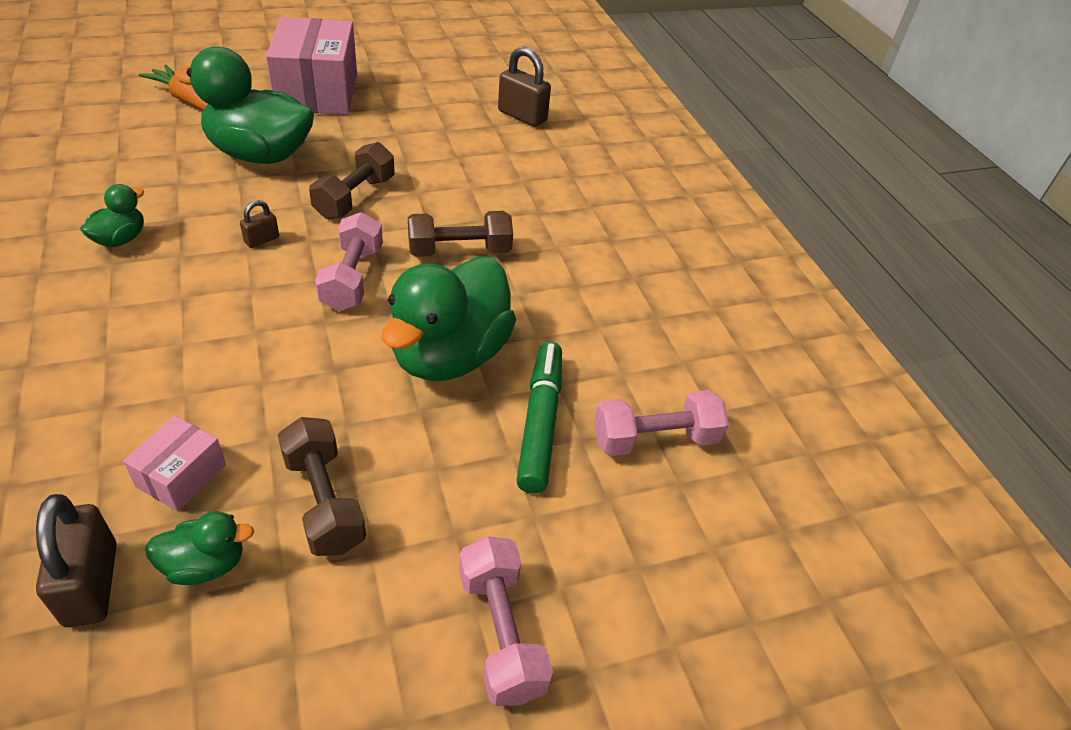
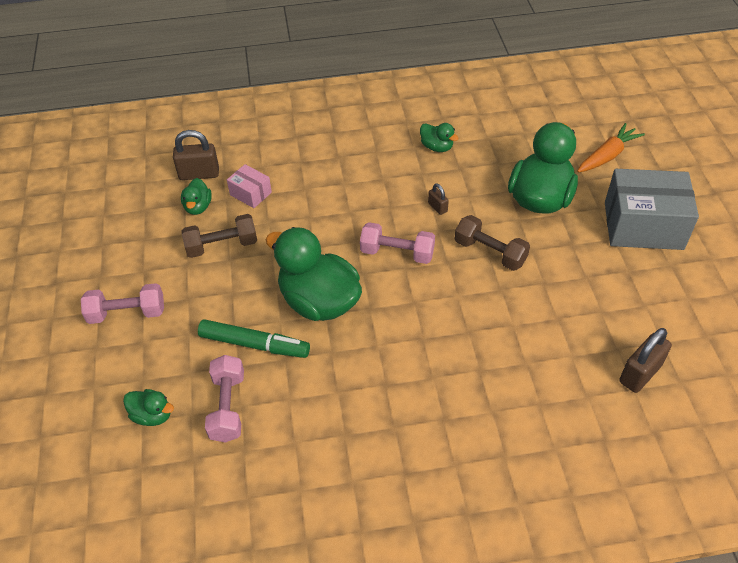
camera: 105 degrees right, 5 degrees up
(317, 92) = (643, 225): pink box -> grey box
(459, 251) = (427, 312): brown dumbbell -> none
(698, 535) = (152, 415): none -> green duck

